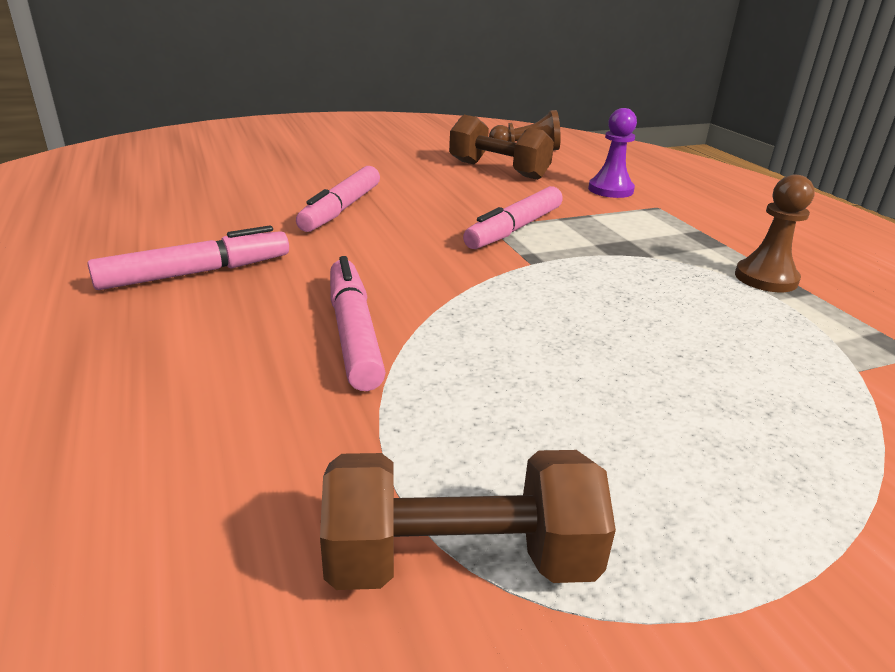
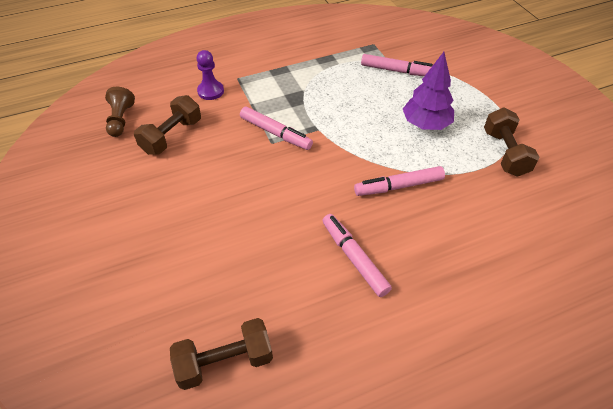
camera: 90 degrees left, 20 degrees up
(103, 192) = (224, 362): none -> brown dumbbell
(341, 209) = (251, 209): pink marker -> pink marker (397, 71)
(580, 400) = (426, 124): none -> purple tree
(766, 278) = (321, 62): brown pawn -> none

